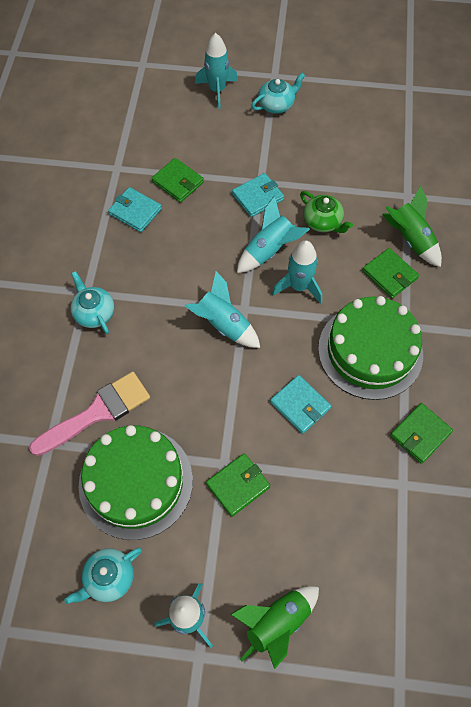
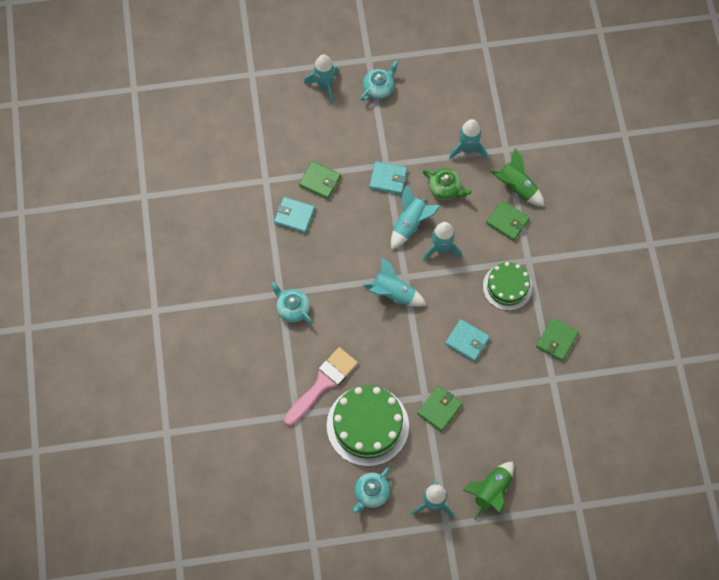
camera: 15 degrees left, 5 degrees up
(258, 197) = (388, 179): turquoise wallet -> turquoise wallet turned 60 degrees clockwise
(361, 186) = (467, 149): none -> turquoise rocket
(370, 351) = (507, 287): green cake -> green cake, size x0.62

